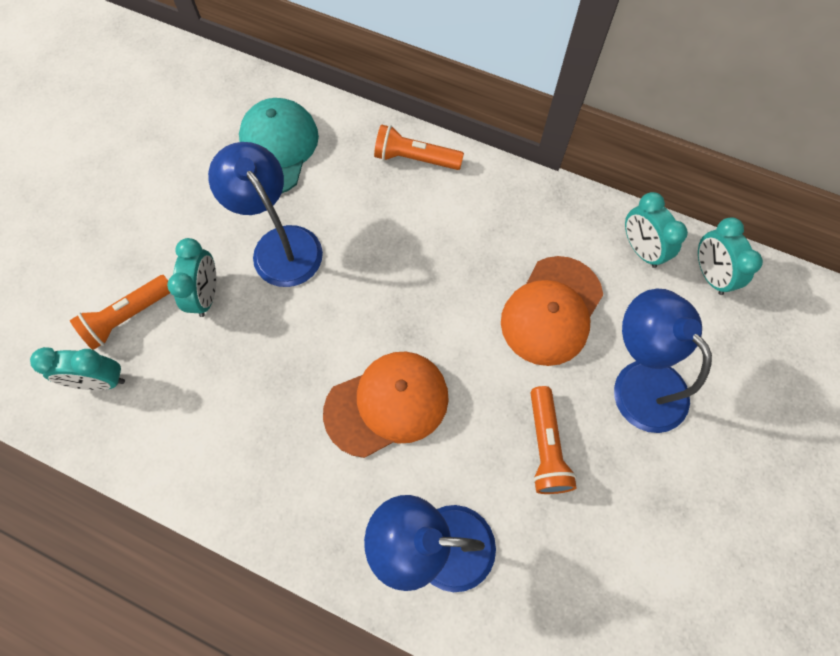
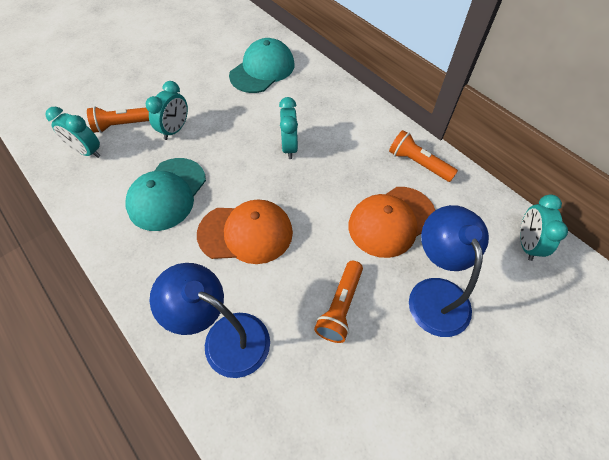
camera: 25 degrees right, 10 degrees down
(254, 395) = (167, 194): none -> turquoise cap
(280, 244) = (234, 119): blue lamp -> none
(415, 159) = (346, 102): orange flashlight -> orange flashlight (418, 163)
(640, 249) = (478, 208): turquoise clock -> turquoise clock (289, 147)

